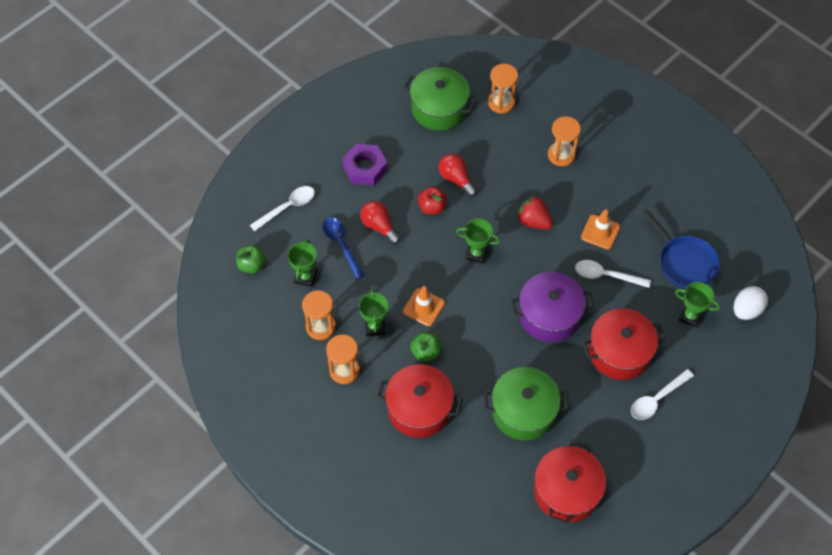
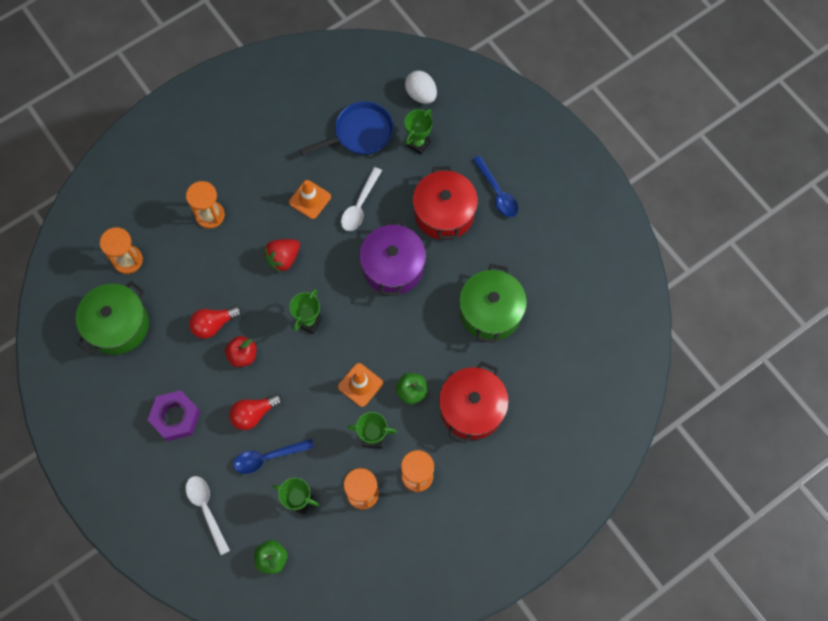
camera: 80 degrees left, 10 degrees up
(566, 491) = (575, 291): red pot -> none
(656, 399) = (497, 193): white spoon -> blue spoon

